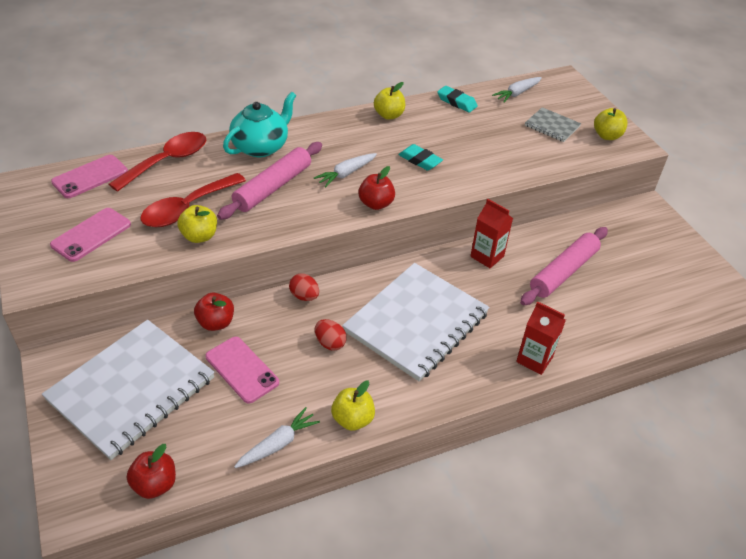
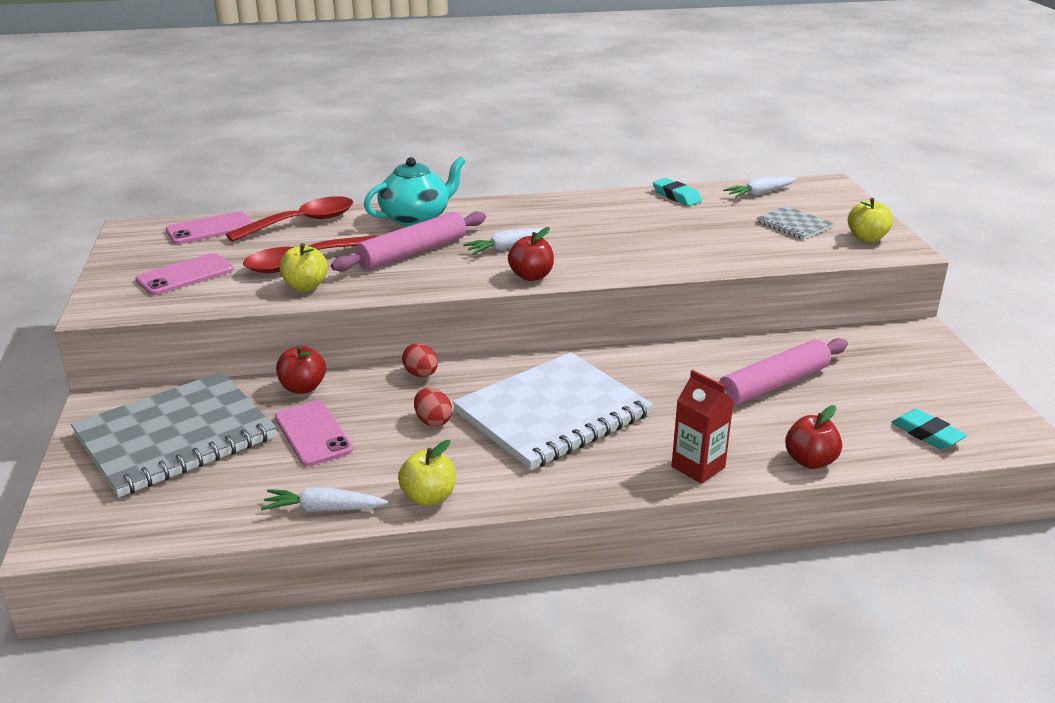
camera: 15 degrees right, 15 degrees down
(131, 389) = (175, 436): white notebook -> grey notebook
(155, 484) = (158, 527): red apple -> red apple (810, 461)
(278, 444) = (324, 509): white carrot -> white carrot turned 150 degrees counterclockwise
(389, 115) = (584, 202): yellow apple -> none
(420, 160) = (605, 243): turquoise eraser -> turquoise eraser (927, 434)
(487, 256) = (673, 359): red carton -> none

